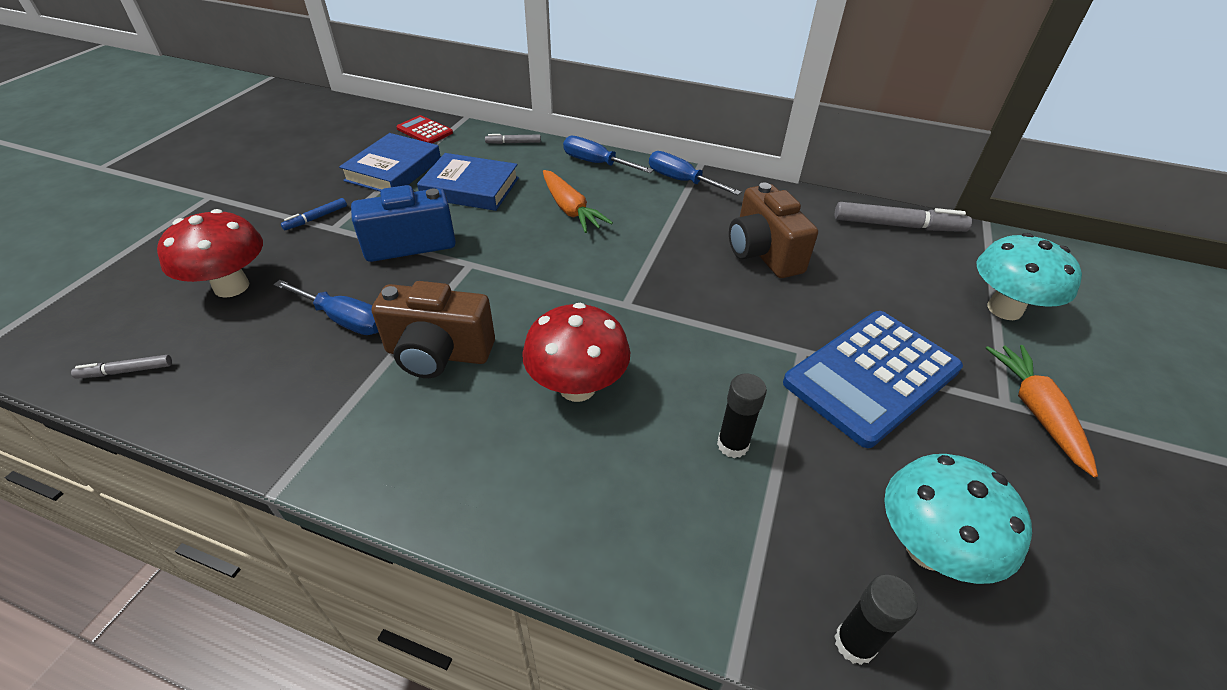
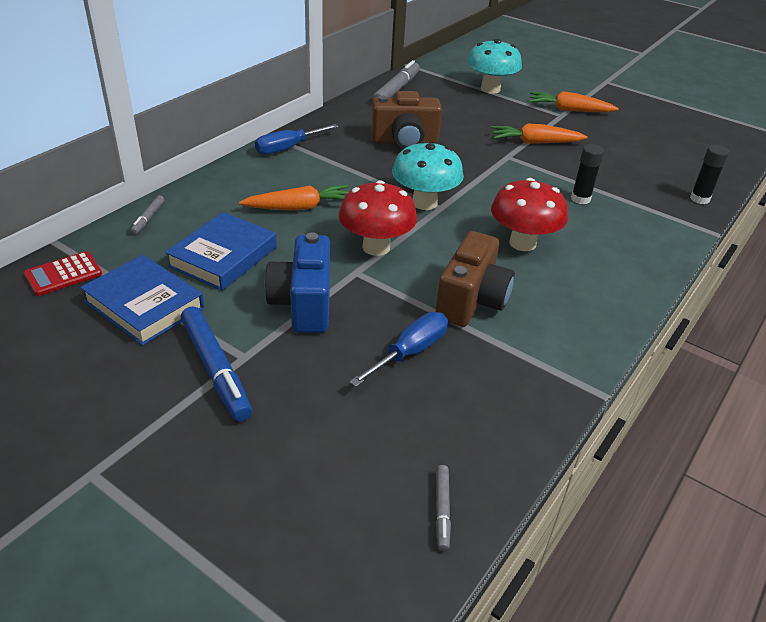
camera: 75 degrees left, 5 degrees down
(231, 286) = (323, 435): red mushroom -> red mushroom (376, 247)
(316, 218) = (215, 369): blue marker -> blue marker, size x2.00
(596, 163) = (228, 180): blue screwdriver -> none
(872, 376) = (535, 142): blue calculator -> orange carrot
(928, 549) = (650, 165): turquoise mushroom -> turquoise mushroom (424, 203)

